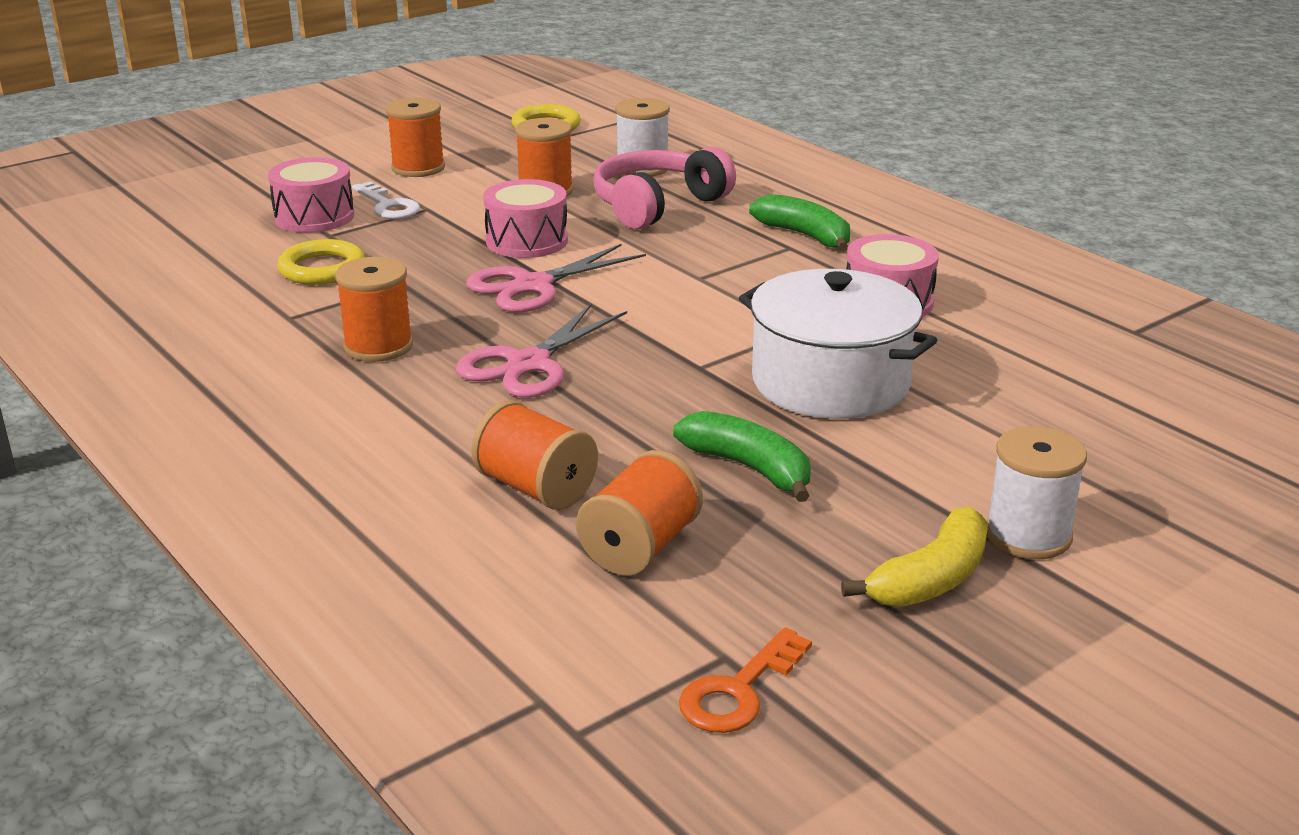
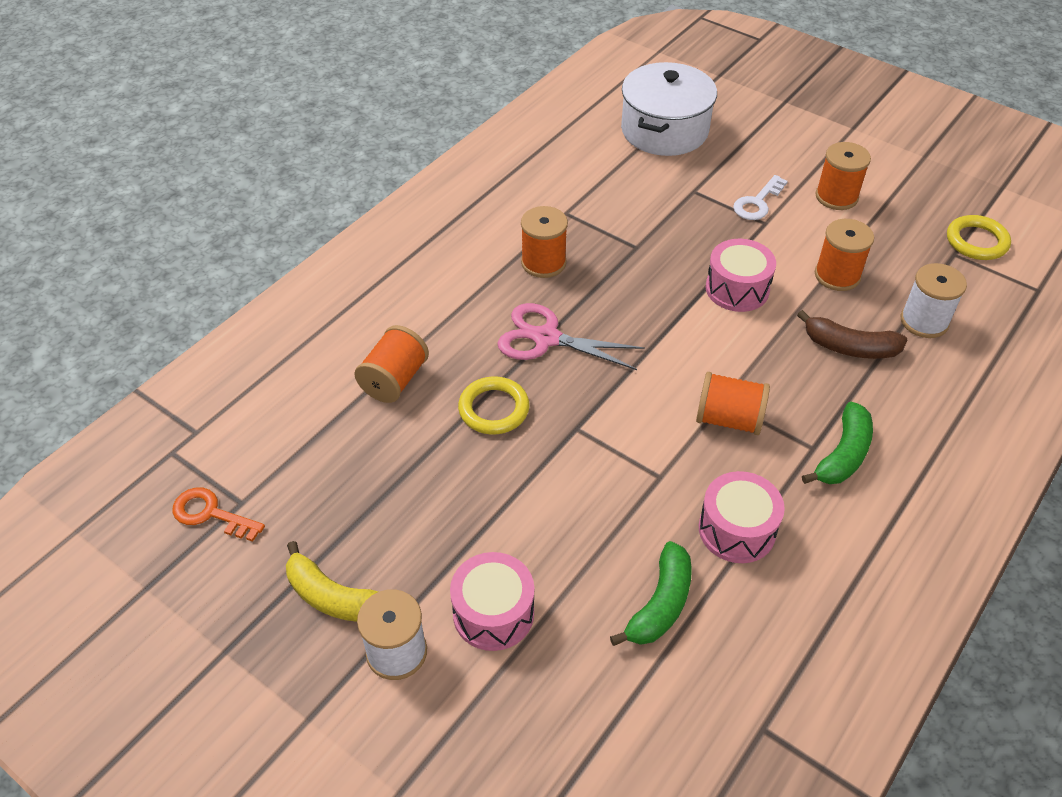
camera: 75 degrees right, 20 degrees up
(314, 217) = (718, 175): pink drum -> pink drum (493, 613)
(322, 269) = (640, 204): yellow ring -> yellow ring (494, 409)
(533, 286) = (663, 311): pink scissors -> none
(640, 547) = (341, 442): orange spool -> orange spool (728, 419)
(657, 205) = (849, 347): pink headphones -> brown banana
(749, 468) = (445, 480): green banana -> green banana (660, 604)
(830, 382) = (581, 508): white pot -> white pot (664, 130)

